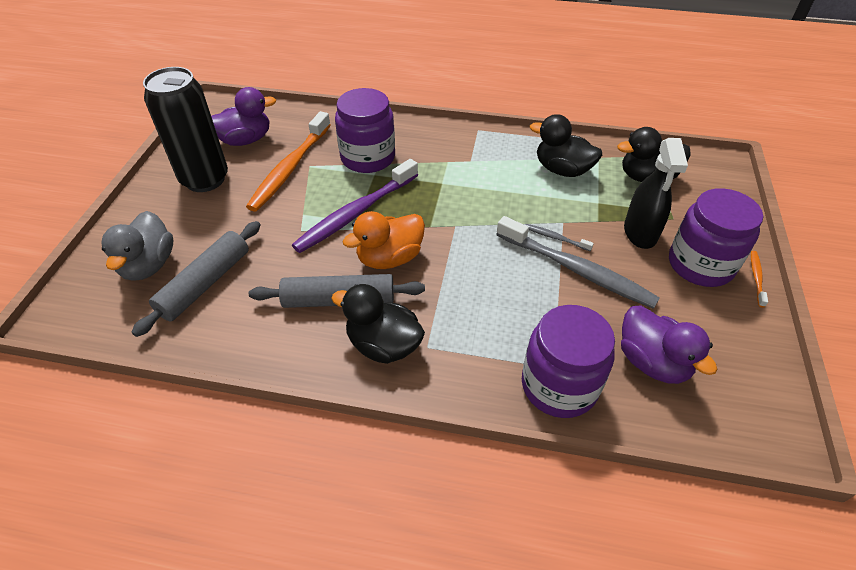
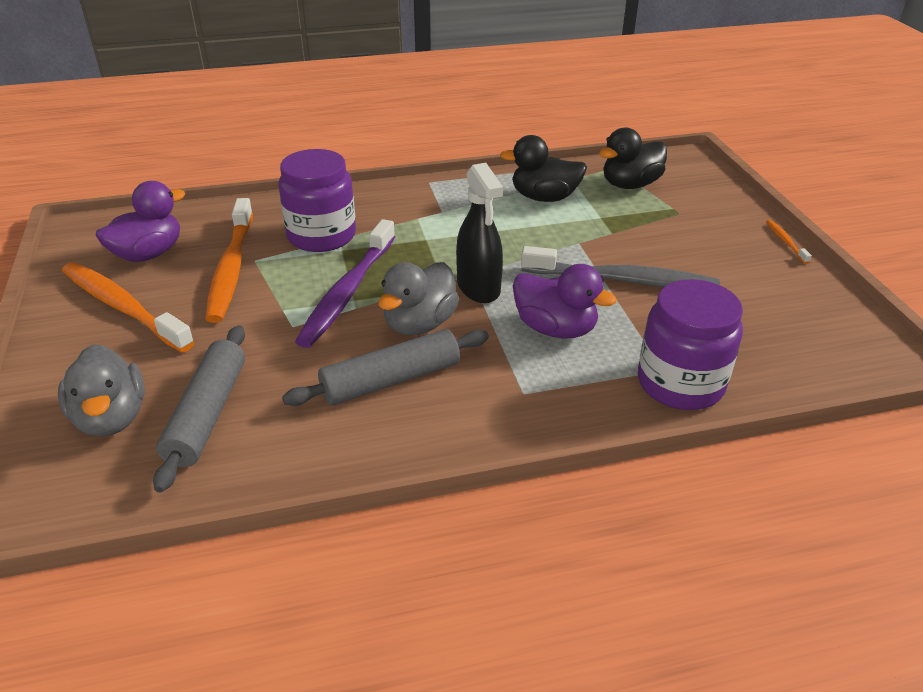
camera: 25 degrees left, 10 degrees down
(205, 179) = (123, 307): black can -> orange toothbrush
(383, 345) = (474, 406): black duck -> none
(389, 258) = (419, 324): orange duck -> grey duck
(555, 238) = (582, 258): grey toothbrush -> none
(640, 232) = (658, 232): black spray bottle -> black spray bottle (478, 288)
(652, 362) = (748, 336): purple duck -> purple duck (555, 328)
(700, 264) = (731, 244): purple jar -> none

